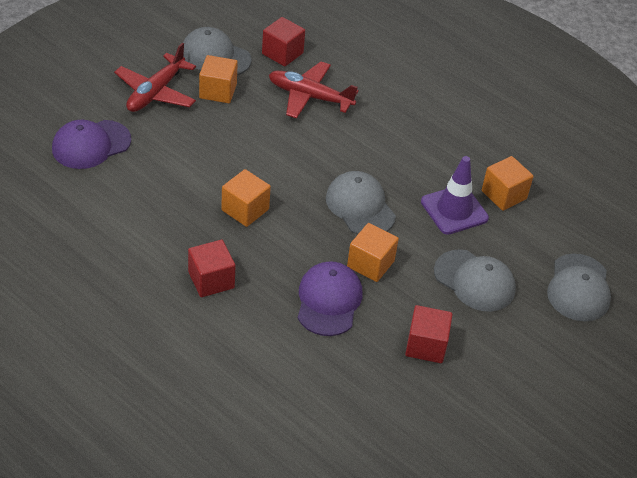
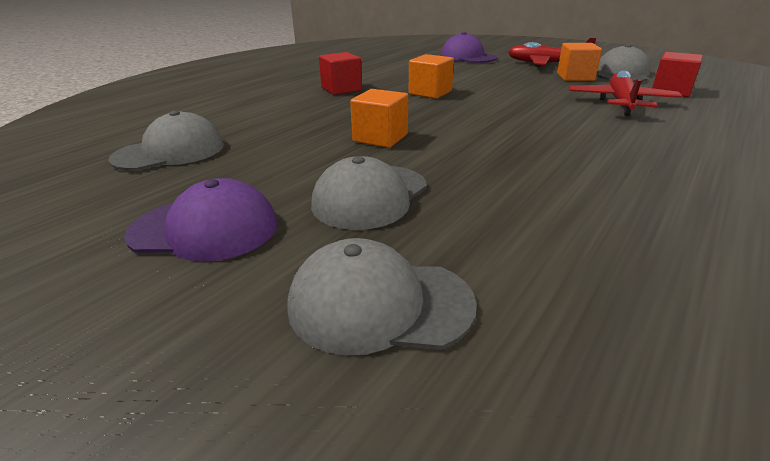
camera: 90 degrees right, 15 degrees down
(329, 301) = (322, 124): purple cap -> purple cap (205, 229)
(360, 206) = (469, 130): grey cap -> grey cap (170, 152)
(426, 345) = (253, 169): red cube -> none
(454, 210) = (507, 179): purple traffic cone -> none
(504, 195) = (580, 218): orange cube -> none

